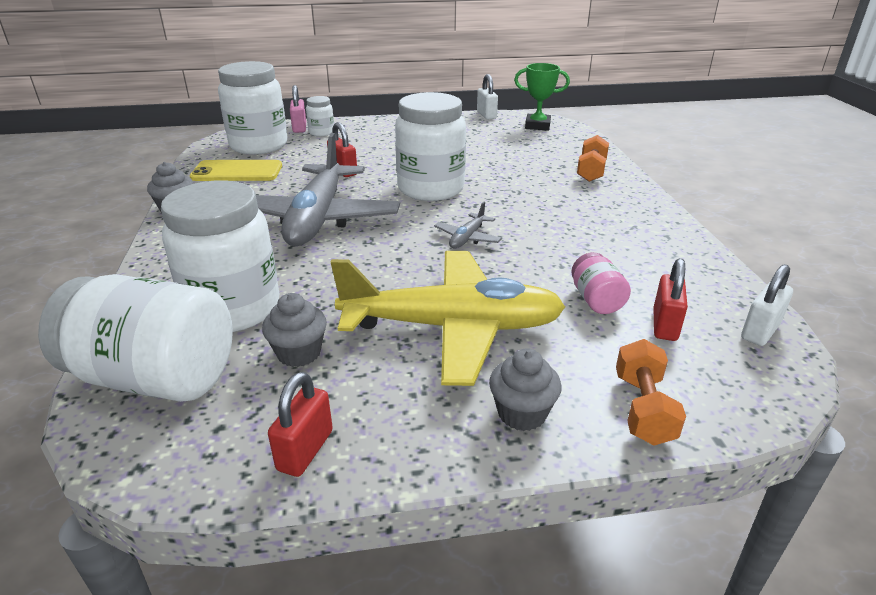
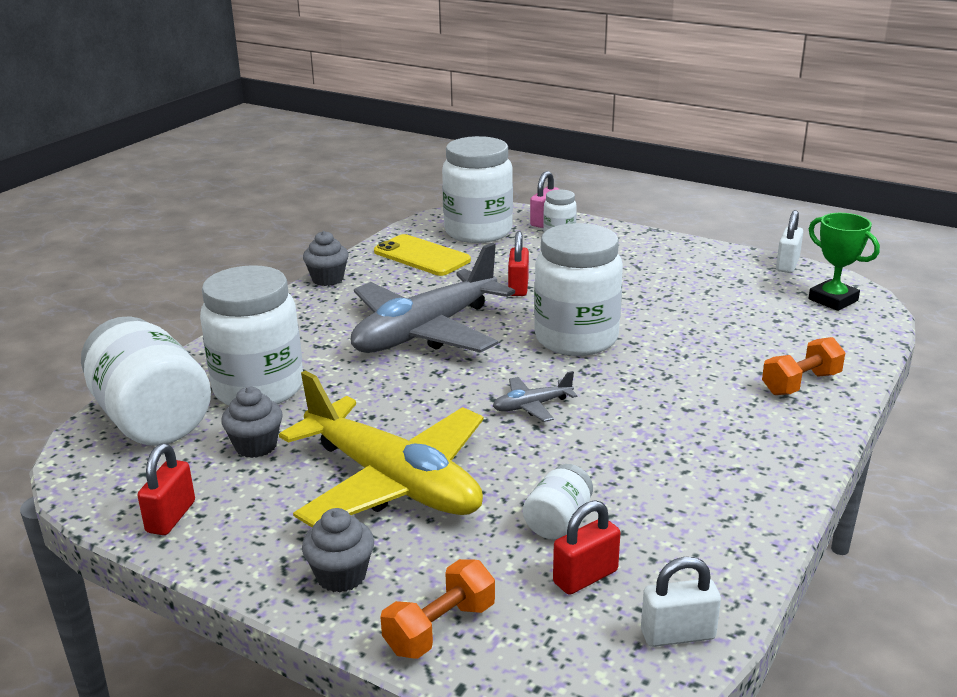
camera: 40 degrees right, 5 degrees down
(305, 450) = (171, 517): red padlock -> red padlock turned 45 degrees counterclockwise
(596, 300) = (558, 521): pink jar -> white jar

